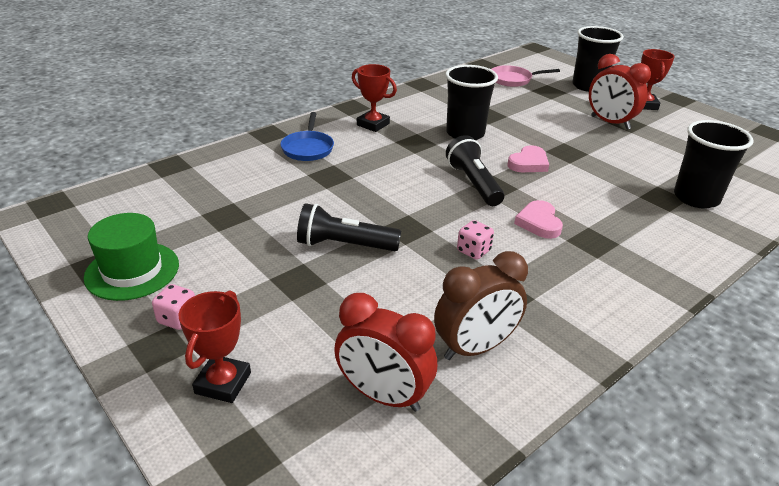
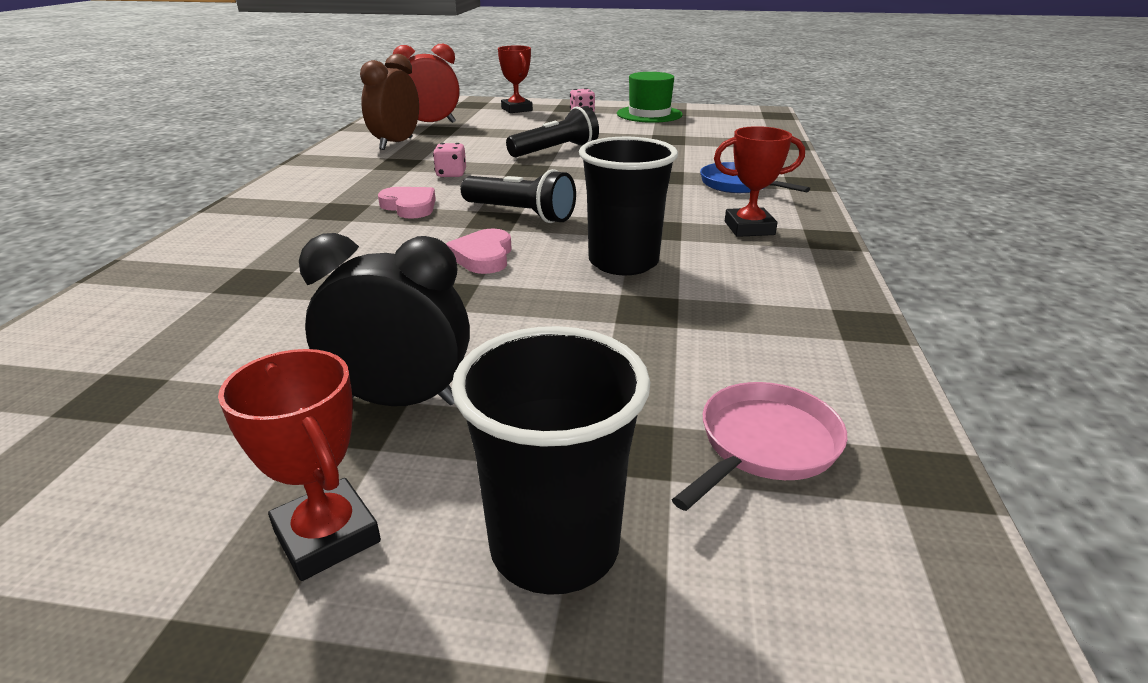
camera: 140 degrees right, 5 degrees down
(610, 123) = (401, 400): red clock -> black clock
(696, 198) = (195, 298): black cup -> none

